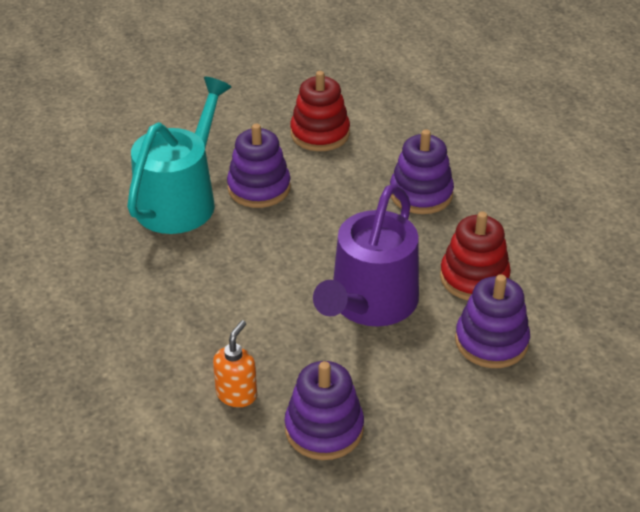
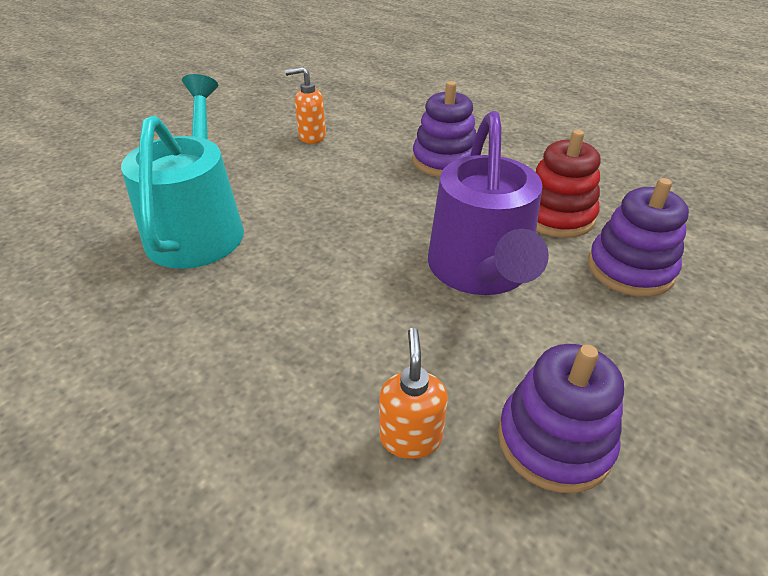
camera: 25 degrees left, 0 degrees up
(259, 188) = (281, 195): purple stacking toy -> none
(320, 134) = (311, 137): red stacking toy -> orange soap dispenser

